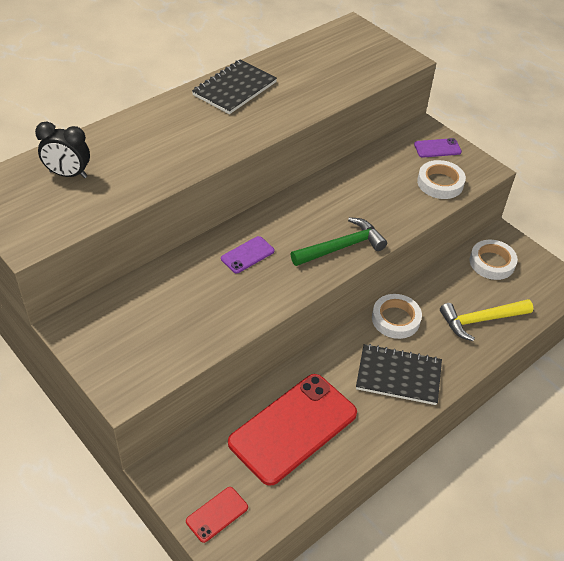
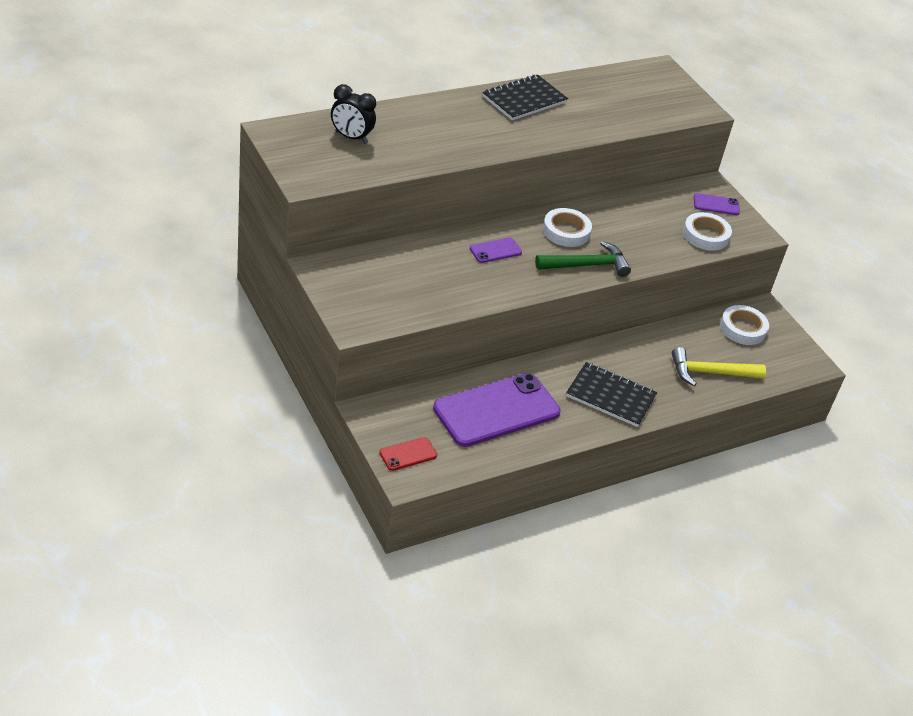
camera: 10 degrees right, 5 degrees down
(293, 428) = (496, 410): red phone -> purple phone
(395, 319) = (625, 351): white tape -> white tape (566, 231)

